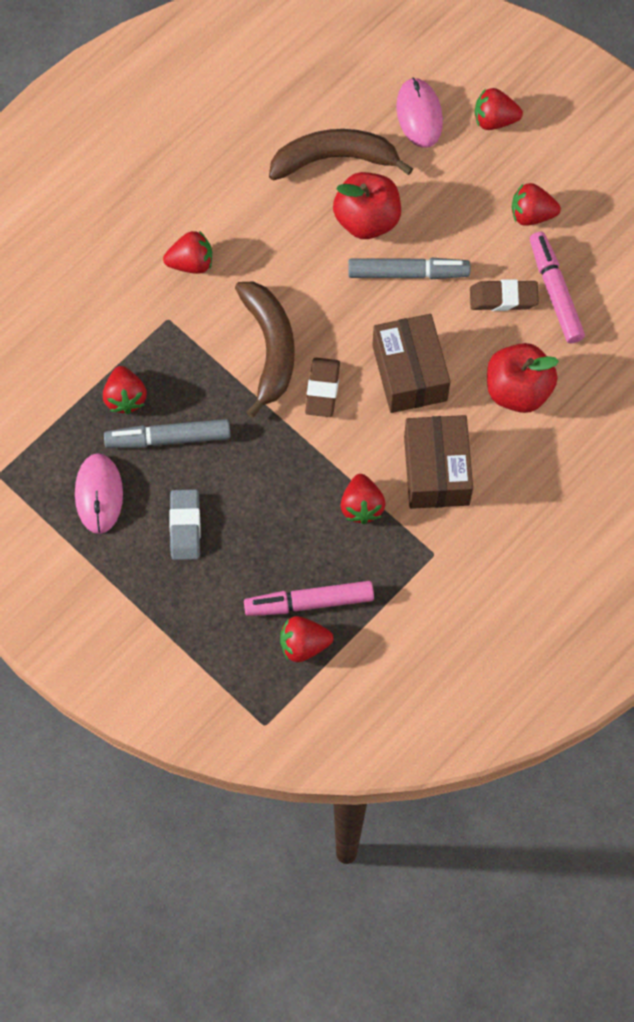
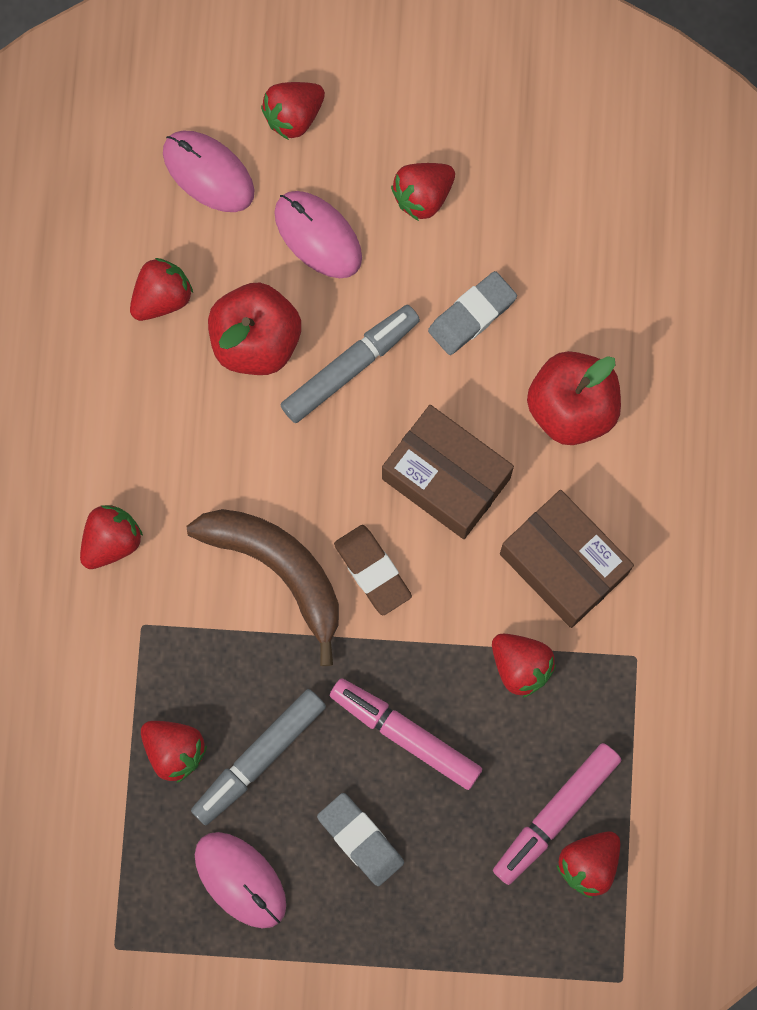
camera: 40 degrees left, 10 degrees up
(334, 159) = (162, 297): brown banana -> red strawberry
(452, 191) = (318, 236): none -> pink mouse
(503, 298) = (472, 315): brown eraser -> grey eraser
(555, 292) = (519, 265): pink marker -> pink marker (405, 734)

